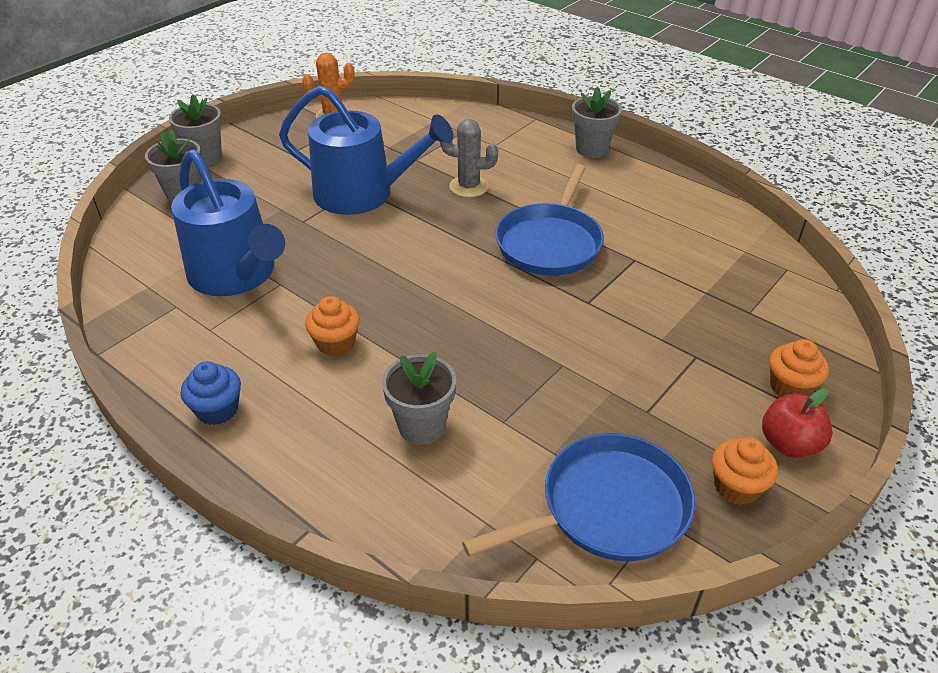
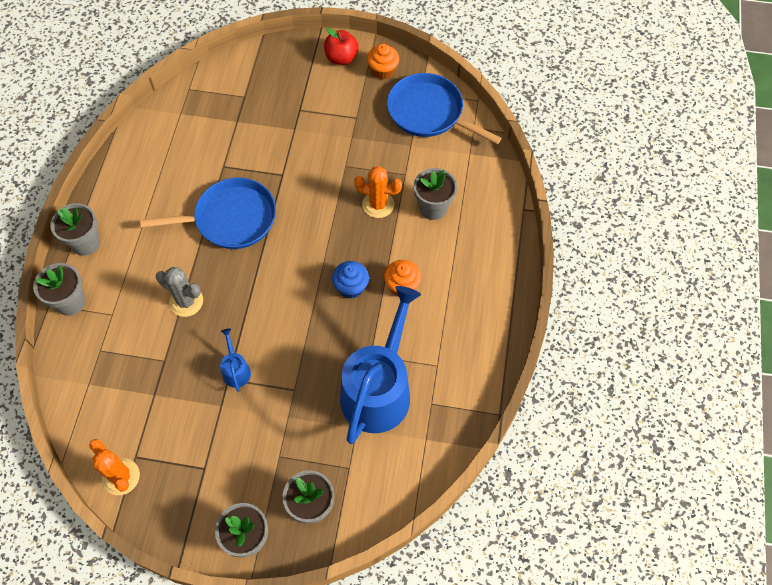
camera: 120 degrees left, 20 degrees up
(217, 410) = (490, 311): blue cupcake -> blue cupcake (351, 287)
(362, 194) = (236, 370): blue watering can -> blue watering can, size x0.41
(468, 186) = (186, 301): grey cactus -> grey cactus turned 45 degrees counterclockwise
(473, 371) = (378, 204): none -> orange cactus
(528, 128) = (70, 302): none -> grey flower pot
(790, 387) = (299, 66): orange cupcake -> none

